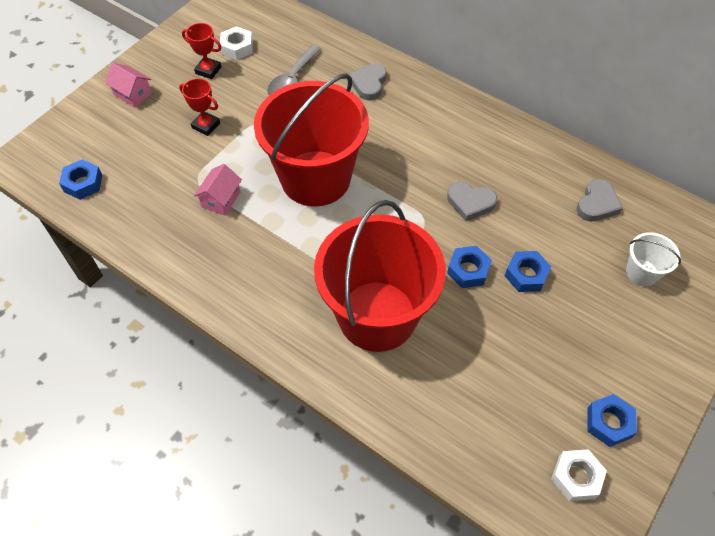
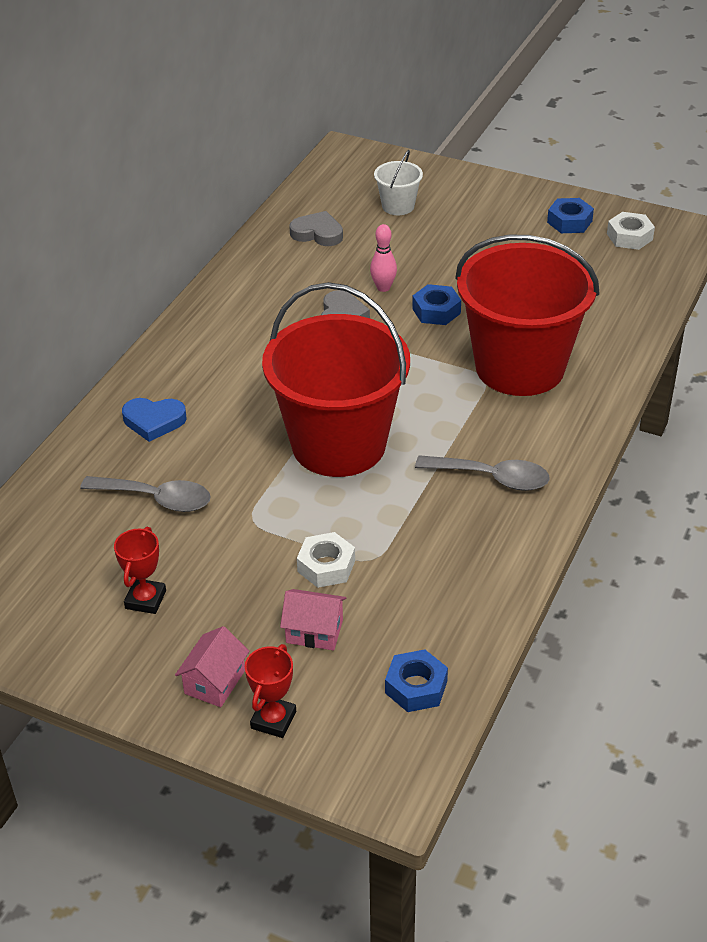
camera: 100 degrees left, 15 degrees down
(206, 125) = (267, 573): red trophy -> red trophy (273, 720)
(221, 199) = (400, 526): pink house -> pink house (314, 631)
(237, 47) = (87, 576): white nut -> white nut (326, 566)
(249, 264) = (492, 478): none -> grey spoon
(369, 84) = (154, 421): grey heart -> blue heart
(508, 238) = (383, 288): none -> pink bowling pin
(526, 275) = (427, 273): blue nut -> none

